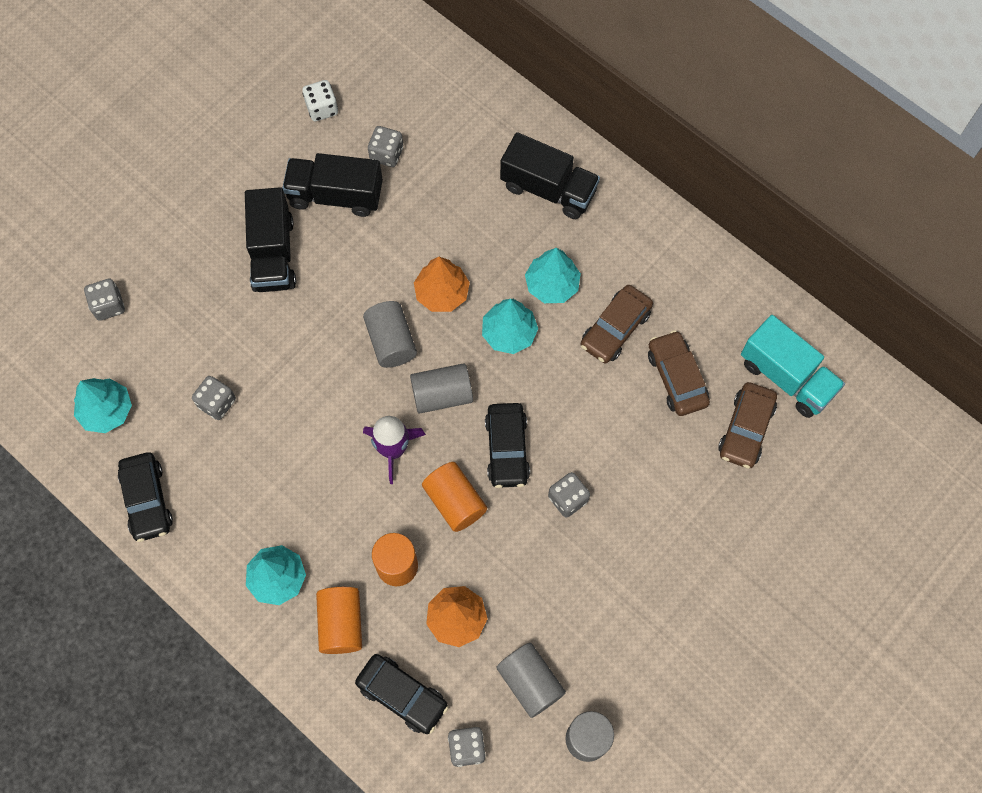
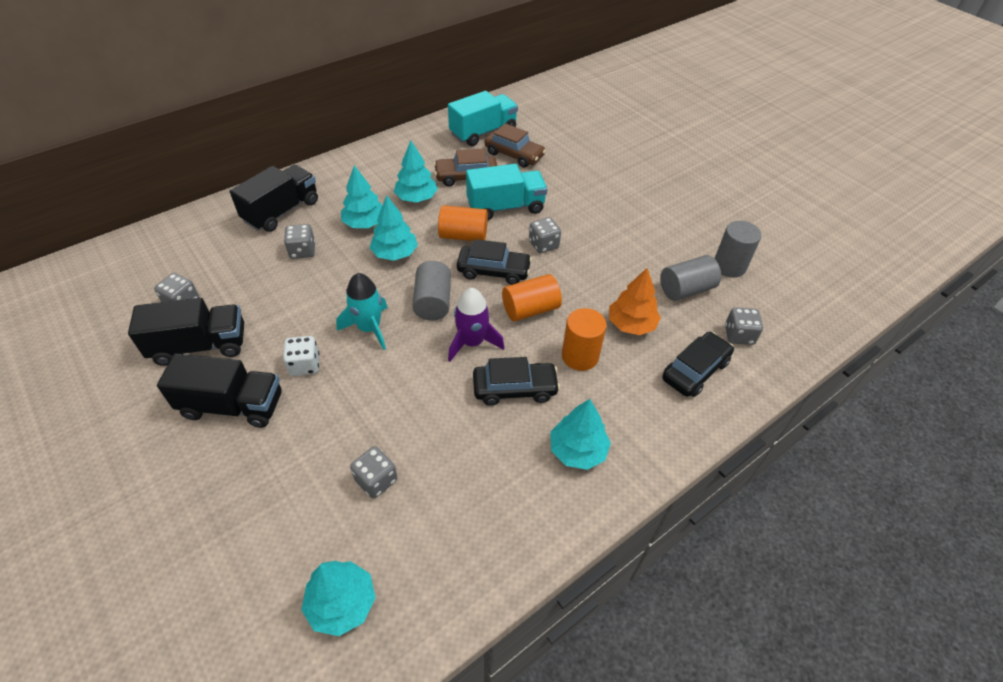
camera: 80 degrees left, 20 degrees down
(108, 305) = (205, 585): grey dice -> grey dice (302, 251)
(147, 500) = (467, 568): black car -> black car (515, 388)
(322, 108) = (99, 342): white dice -> white dice (304, 365)
(335, 195) = (200, 346): black truck -> black truck turned 120 degrees counterclockwise
(341, 623) = (628, 405): orange cylinder -> orange cylinder (463, 236)
(391, 341) = (369, 328): grey cylinder -> turquoise rocket
(442, 293) = (339, 287): orange tree -> none
(615, 329) = (416, 198): brown car -> turquoise tree
(627, 440) = (505, 207): none -> turquoise truck

